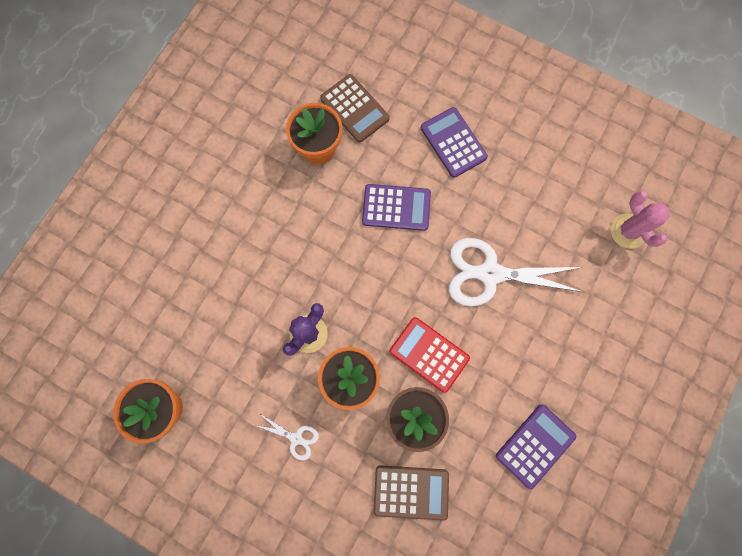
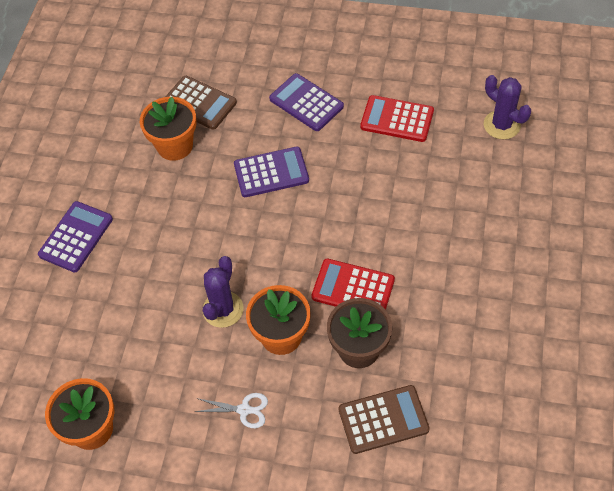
camera: 15 degrees left, 20 degrees down
(490, 274) = (385, 200): white scissors -> none
(531, 190) = (397, 119): none -> red calculator
(535, 445) = (491, 335): purple calculator -> purple calculator (76, 237)
(628, 231) = (501, 125): pink cactus -> purple cactus

